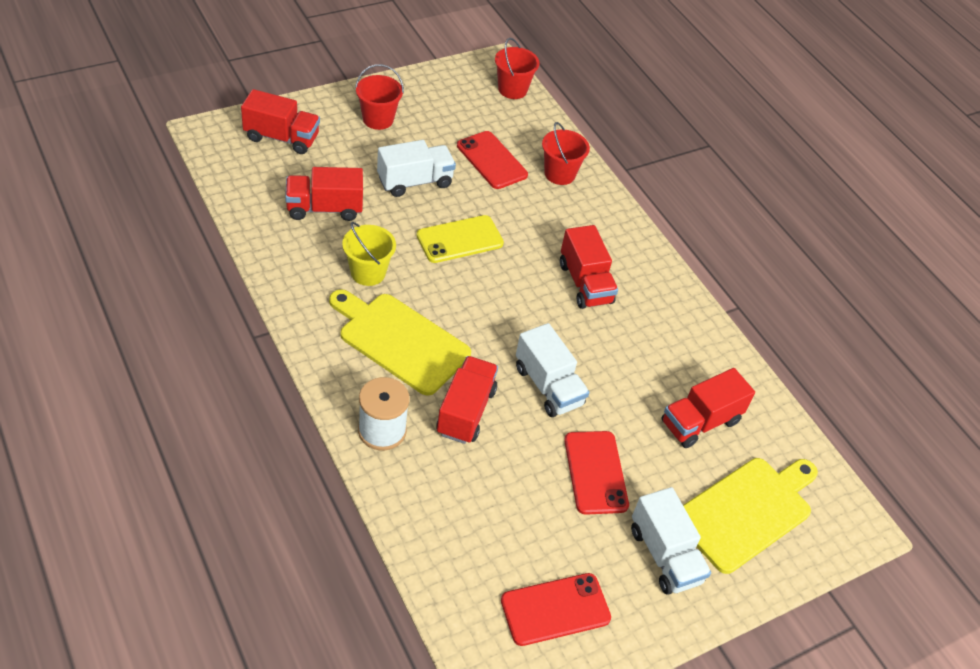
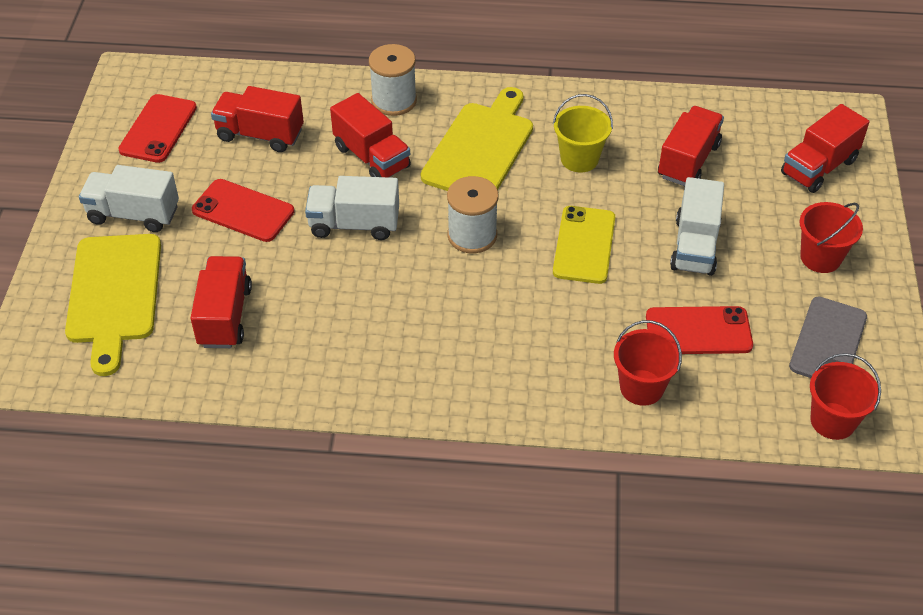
camera: 130 degrees right, 0 degrees up
(400, 341) = (480, 148): yellow cutting board -> yellow cutting board turned 45 degrees counterclockwise
(452, 102) = (828, 342): none -> grey phone
(501, 307) = (472, 235): none -> white spool
(585, 283) = (457, 319): red truck -> red truck (260, 135)

